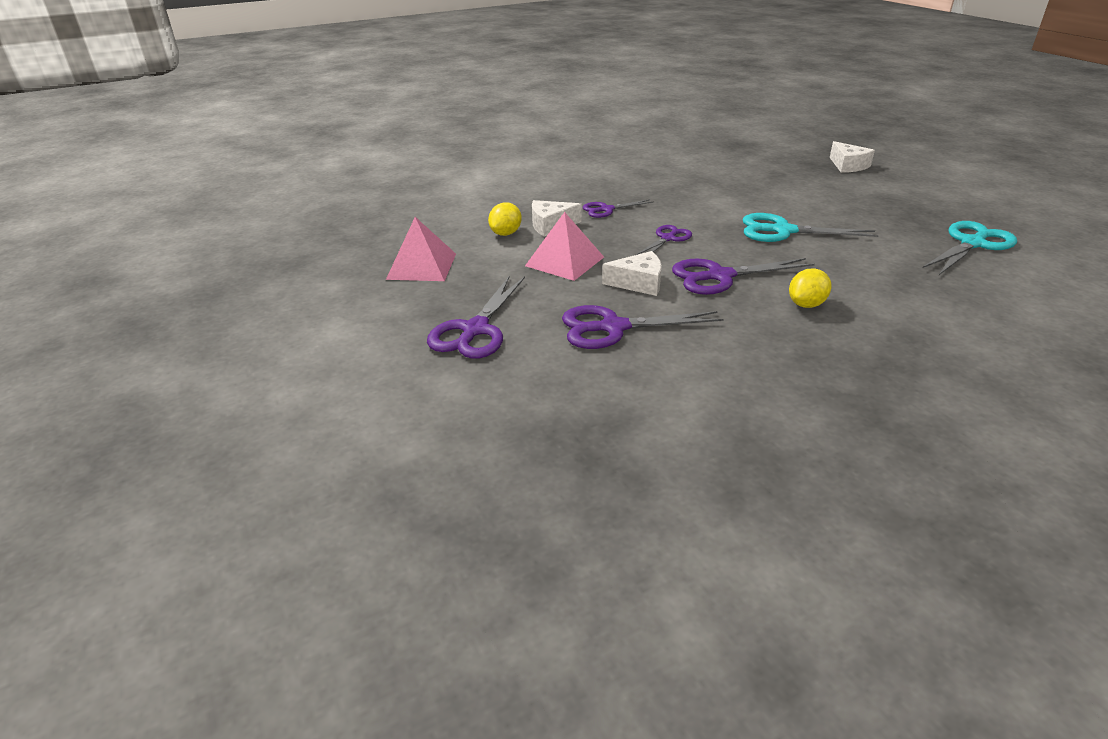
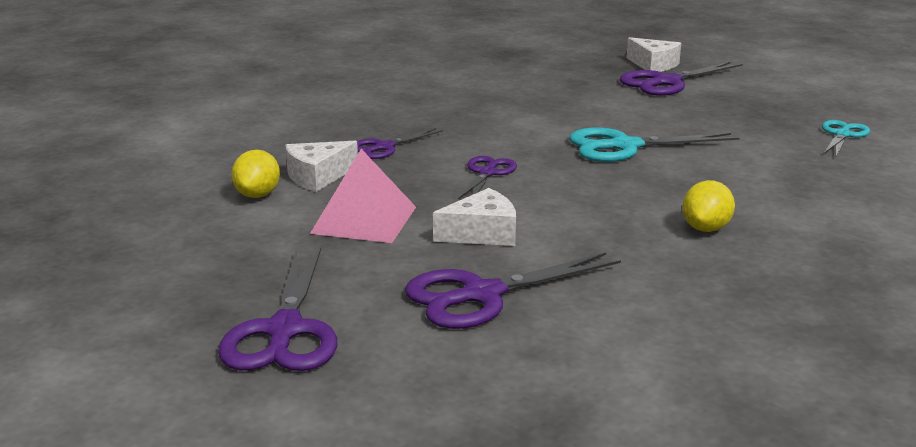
camera: 20 degrees left, 10 degrees down
(421, 266) = (151, 255): pink pyramid -> none
(719, 276) = (581, 210): purple scissors -> purple scissors (666, 82)
(972, 244) = (842, 135): turquoise scissors -> turquoise scissors, size x0.60

